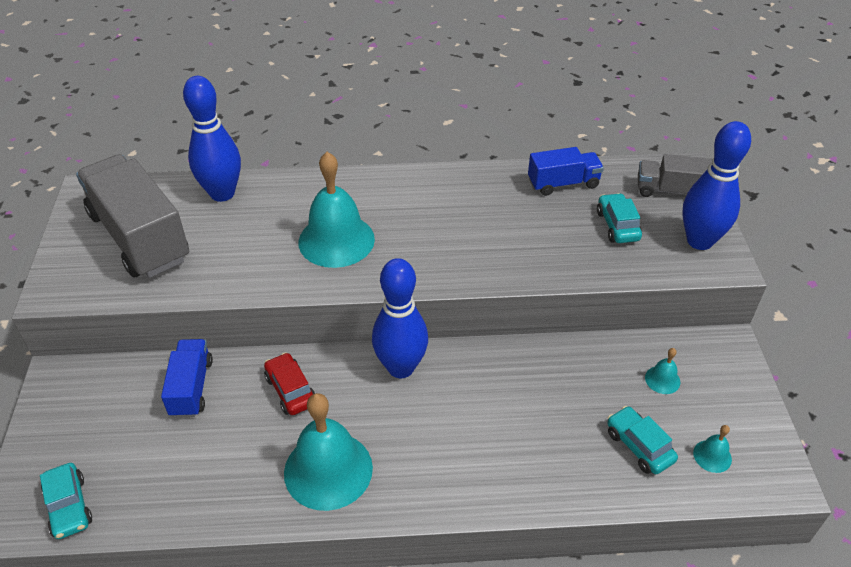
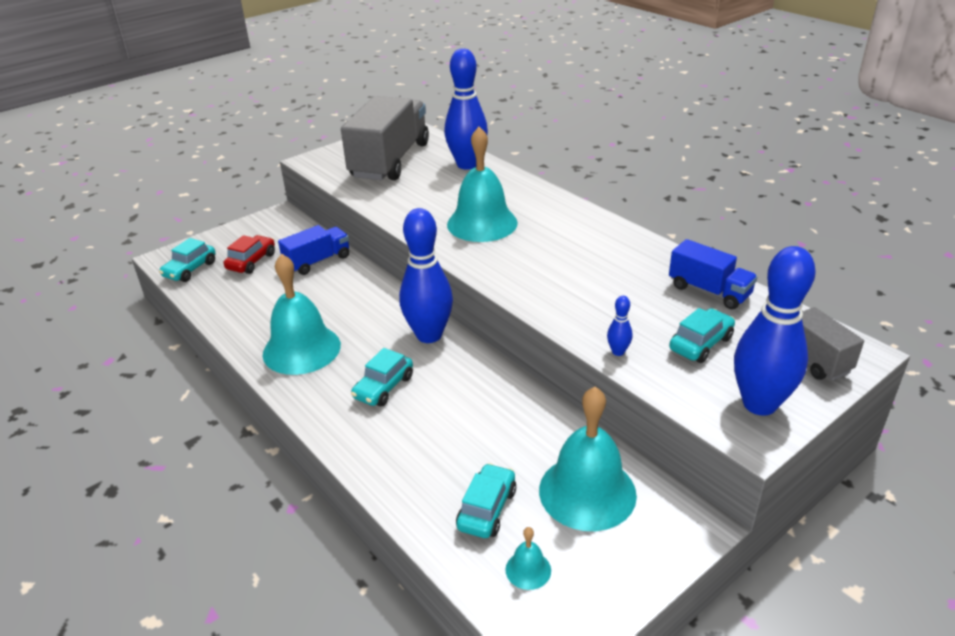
camera: 55 degrees right, 10 degrees down
(291, 390) = (355, 299): red car -> red car (251, 261)
(443, 436) = (383, 387): none -> turquoise car
(590, 269) = (618, 352): none -> blue bowling pin
(662, 379) = (587, 492): turquoise bell -> turquoise bell, size x2.33

